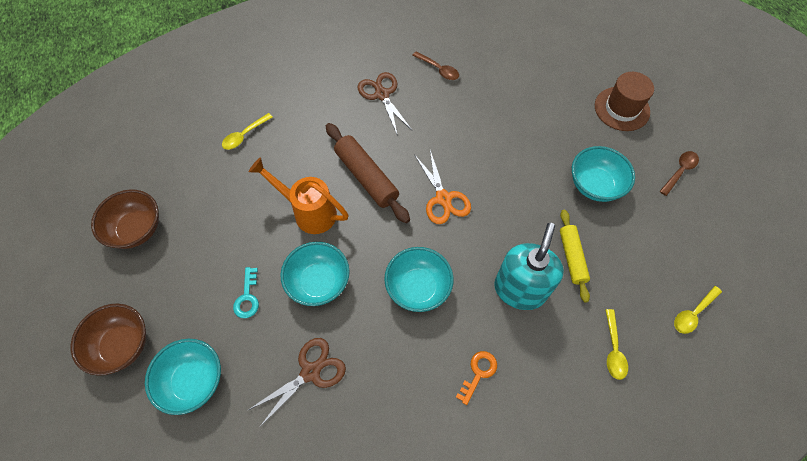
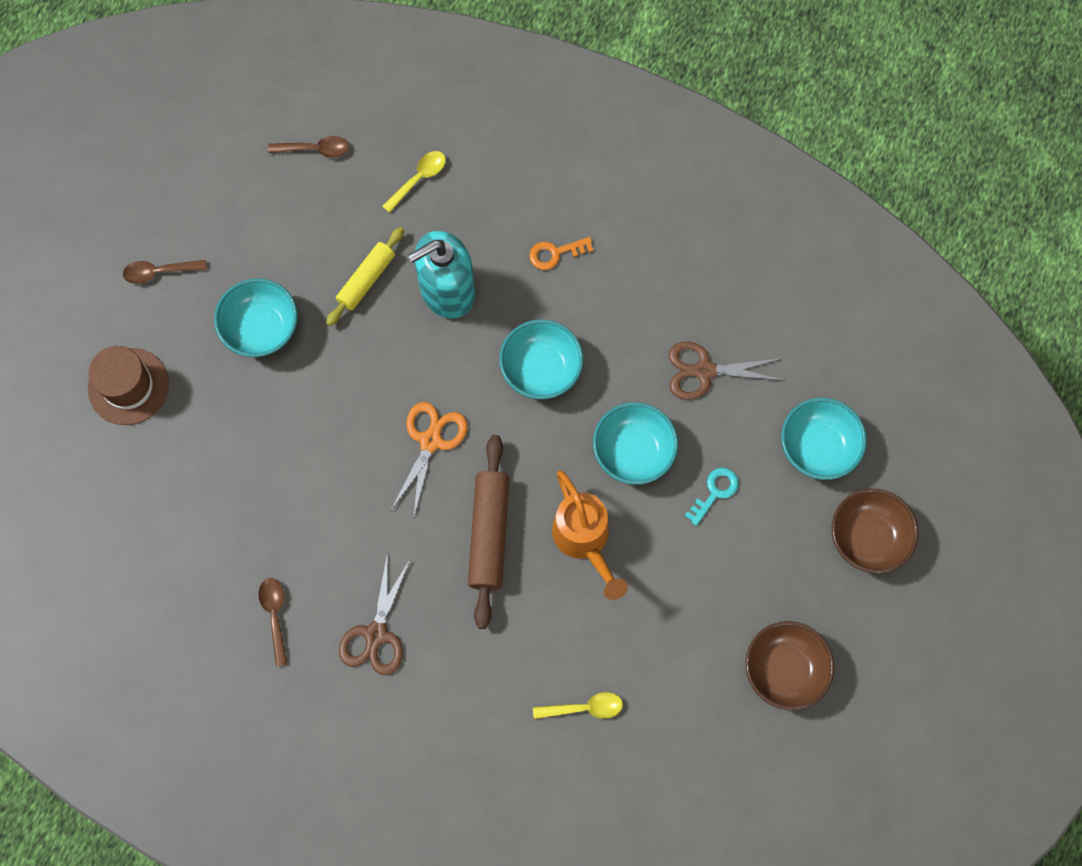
camera: 140 degrees left, 10 degrees up
(693, 313) = (315, 149): yellow spoon -> brown spoon

